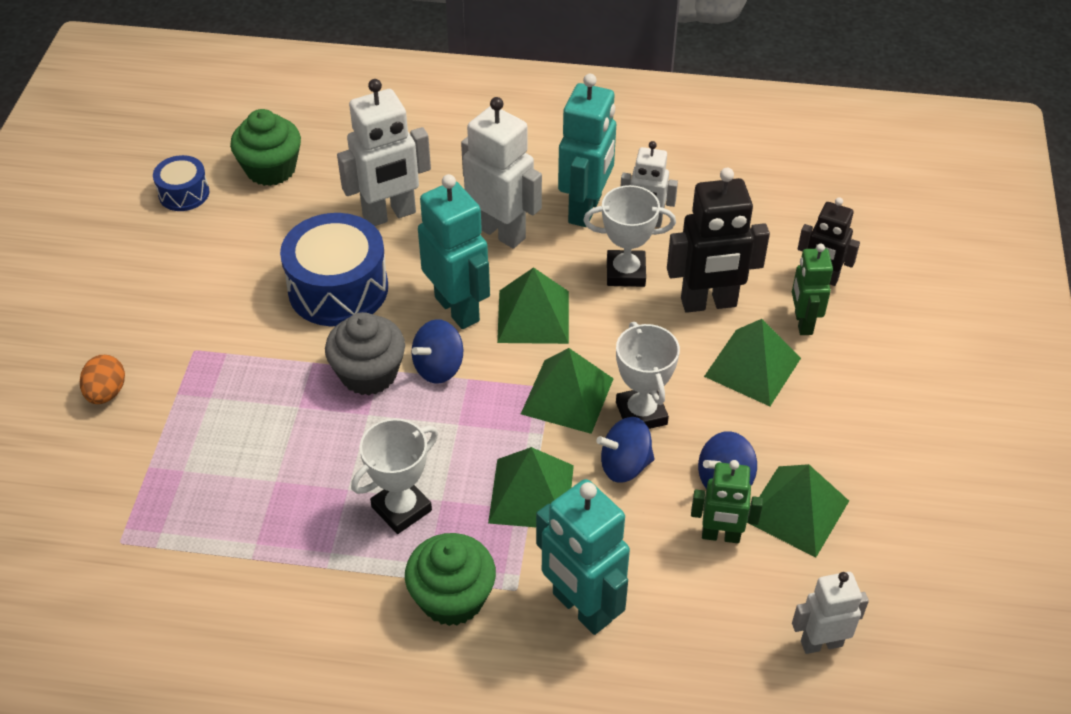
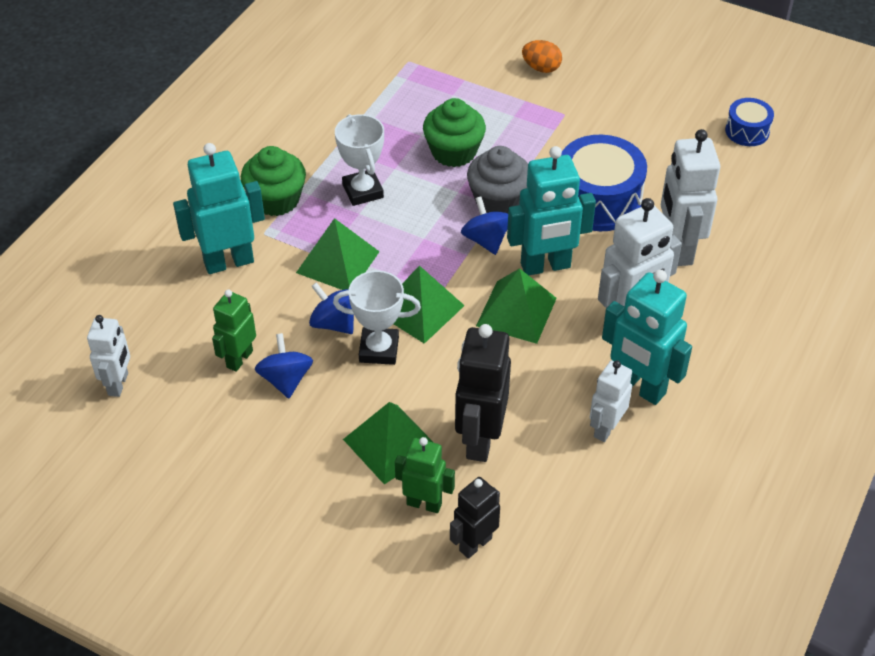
camera: 110 degrees right, 0 degrees up
(271, 169) = (764, 186): green cupcake -> green cupcake (454, 152)
(625, 272) = (543, 391): white trophy -> none
(625, 465) = (334, 323): blue spinning top -> blue spinning top turned 60 degrees counterclockwise
(796, 511) = (233, 415): green pyramid -> none

